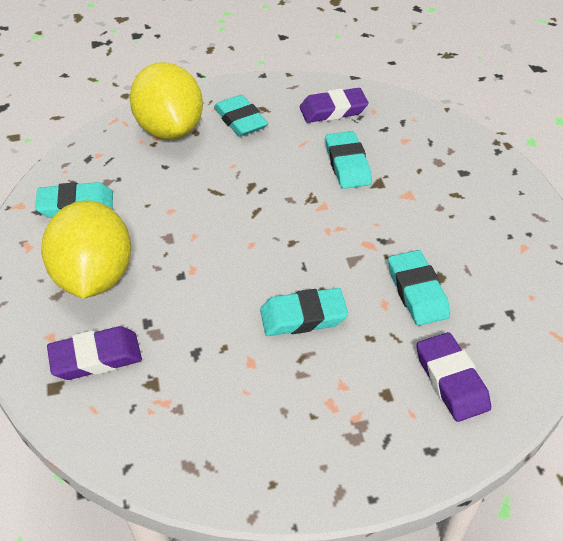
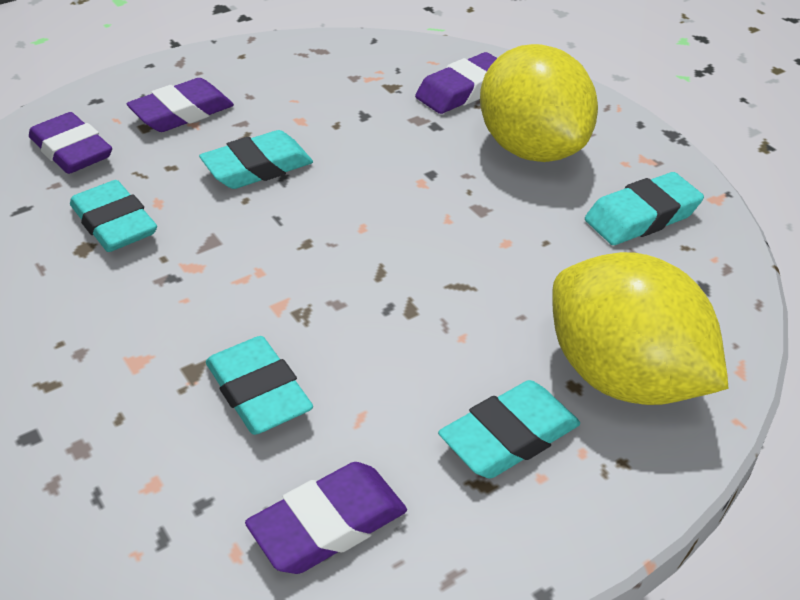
camera: 160 degrees right, 5 degrees down
(240, 120) = (509, 437): turquoise eraser -> turquoise eraser turned 75 degrees counterclockwise
(350, 403) = (182, 113): none -> purple eraser

